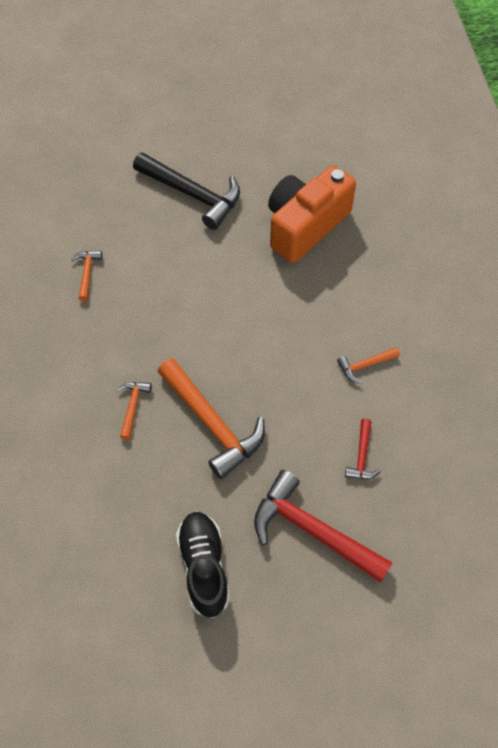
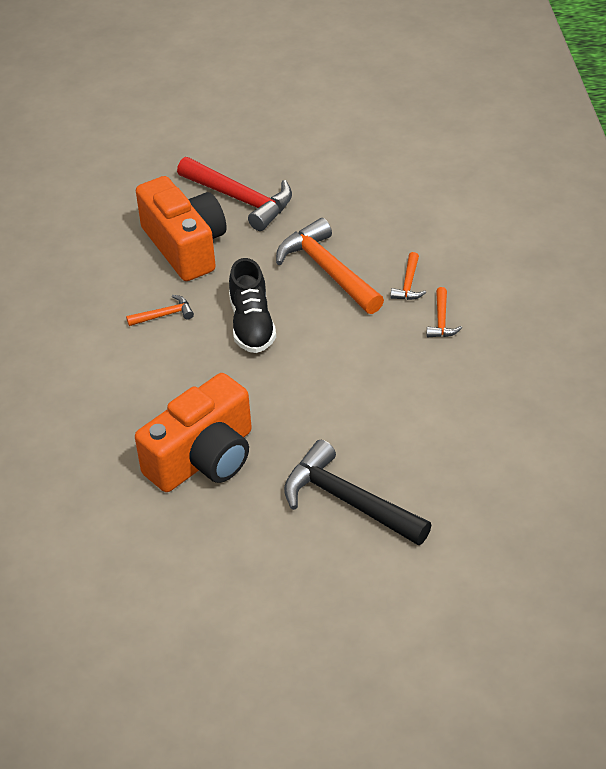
camera: 175 degrees left, 15 degrees down
(87, 273) = (476, 407): orange hammer -> orange hammer (441, 320)
(204, 567) = (337, 179): black shoe -> black shoe (252, 324)
(362, 456) = (185, 246): red hammer -> orange camera

